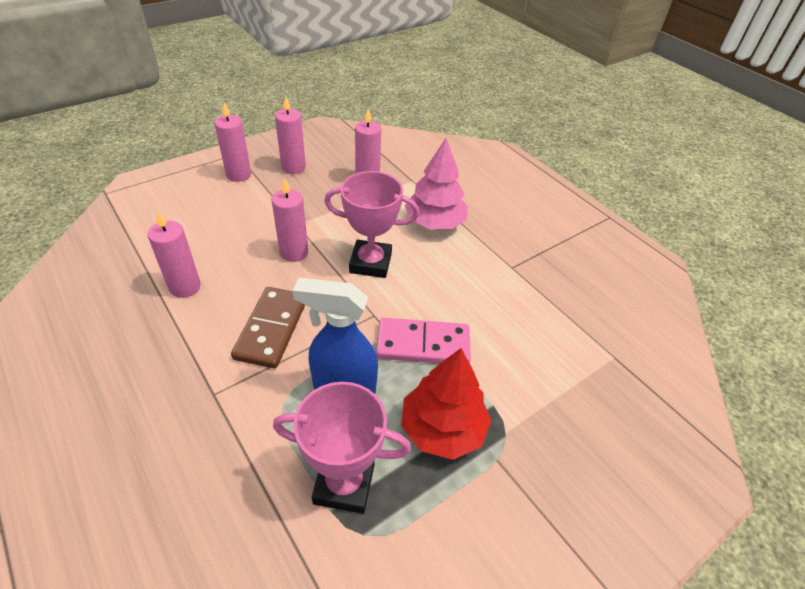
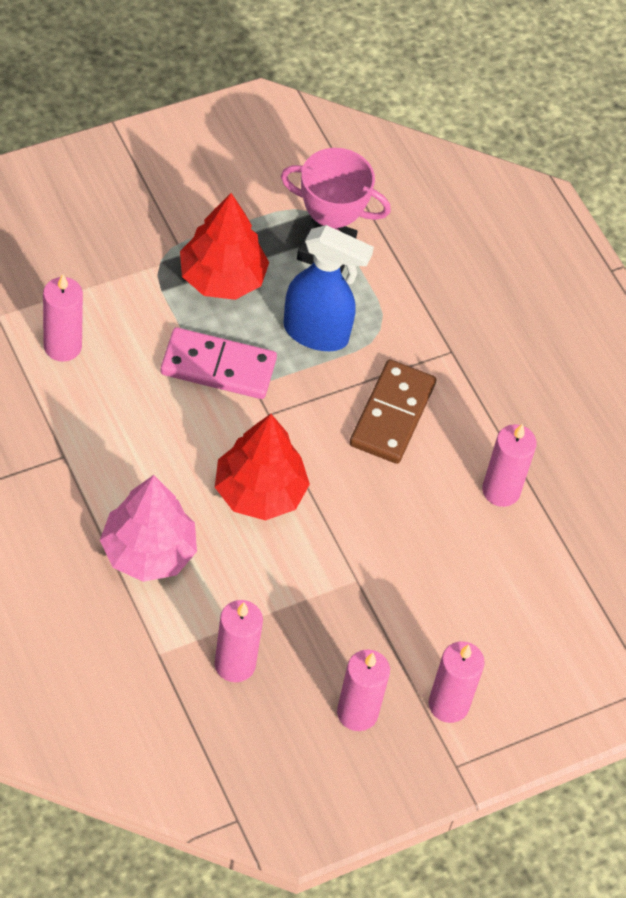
camera: 175 degrees left, 10 degrees up
(294, 252) = (362, 525): pink candle -> pink candle (62, 346)
(370, 263) = (259, 492): pink trophy -> red tree

